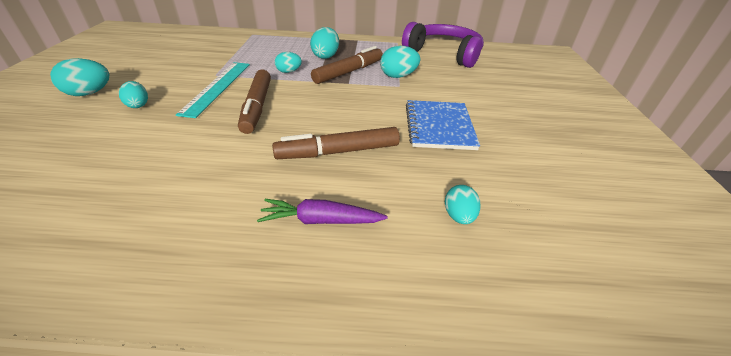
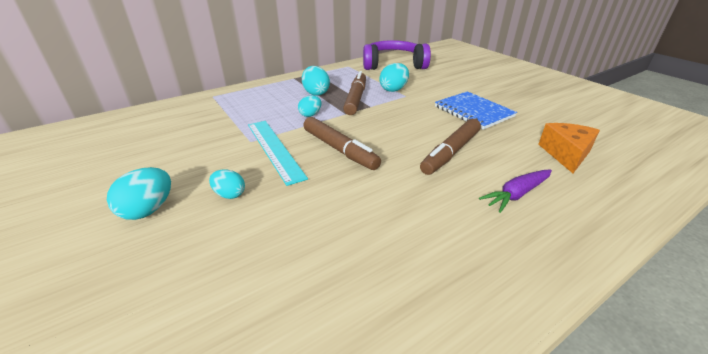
camera: 35 degrees left, 5 degrees down
(458, 216) = (566, 154): turquoise egg -> orange cheese

